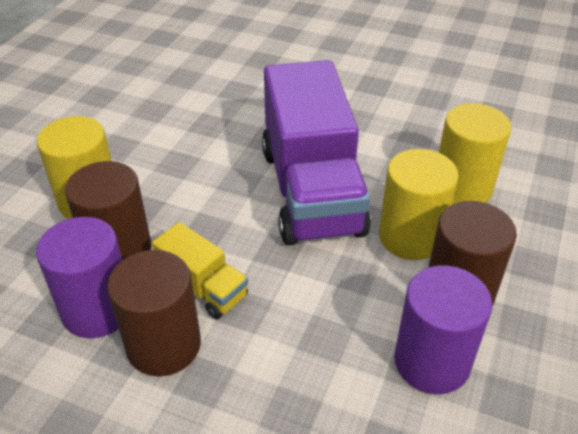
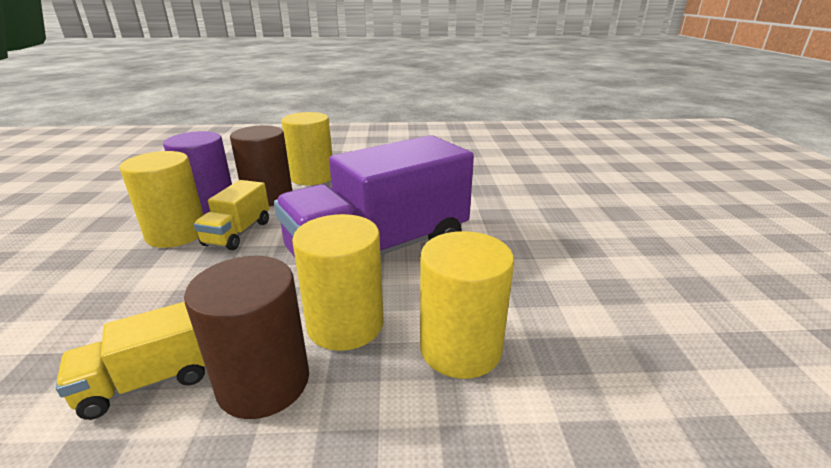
camera: 65 degrees right, 15 degrees down
(163, 345) = (176, 234): brown cylinder -> yellow cylinder
(432, 362) = (150, 381): purple cylinder -> yellow truck

